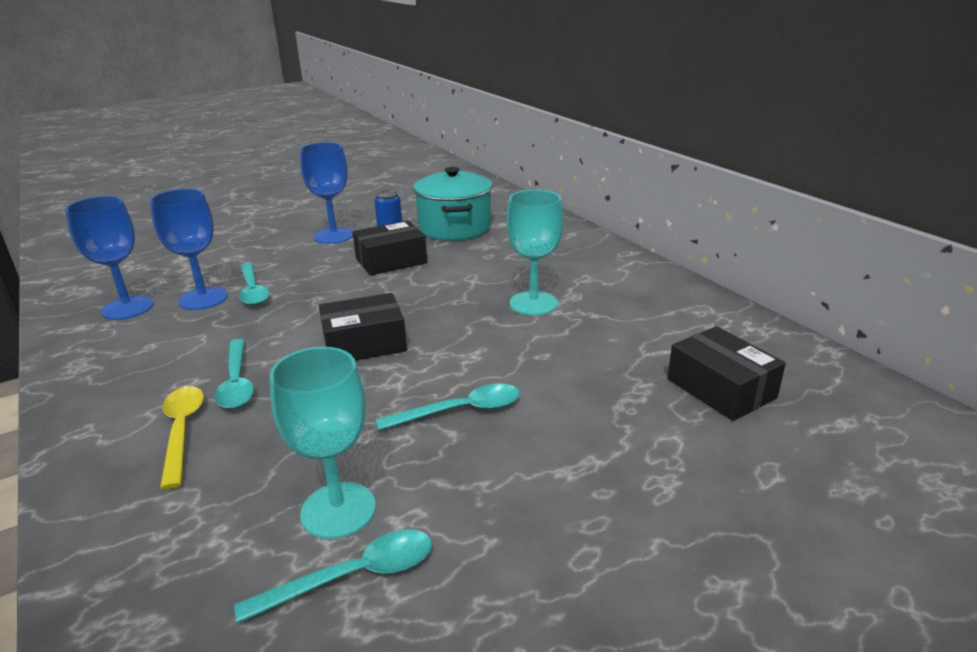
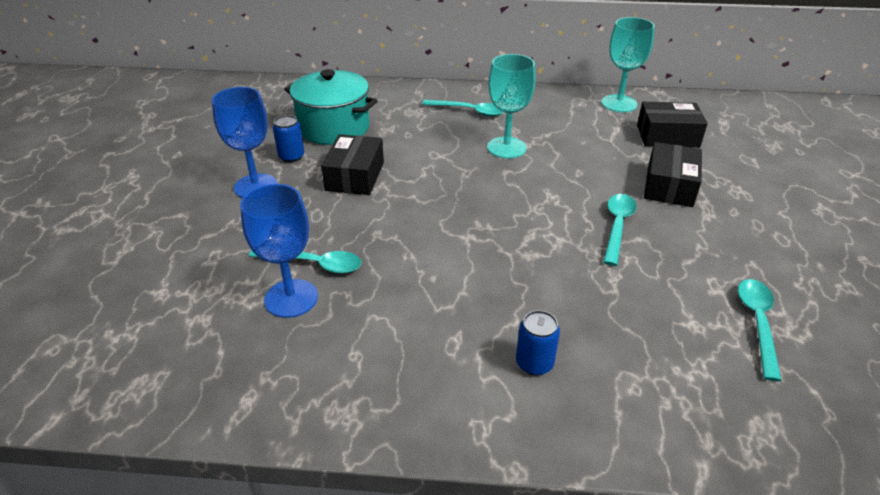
camera: 55 degrees left, 10 degrees up
(127, 308) = (244, 355): blue goblet -> none
(182, 431) = (534, 363): yellow spoon -> blue can
(236, 382) = (483, 315): turquoise spoon -> turquoise spoon (469, 111)
(338, 510) = (691, 310): turquoise goblet -> turquoise goblet (619, 104)
(364, 344) = (486, 235): black box -> black box (669, 186)

